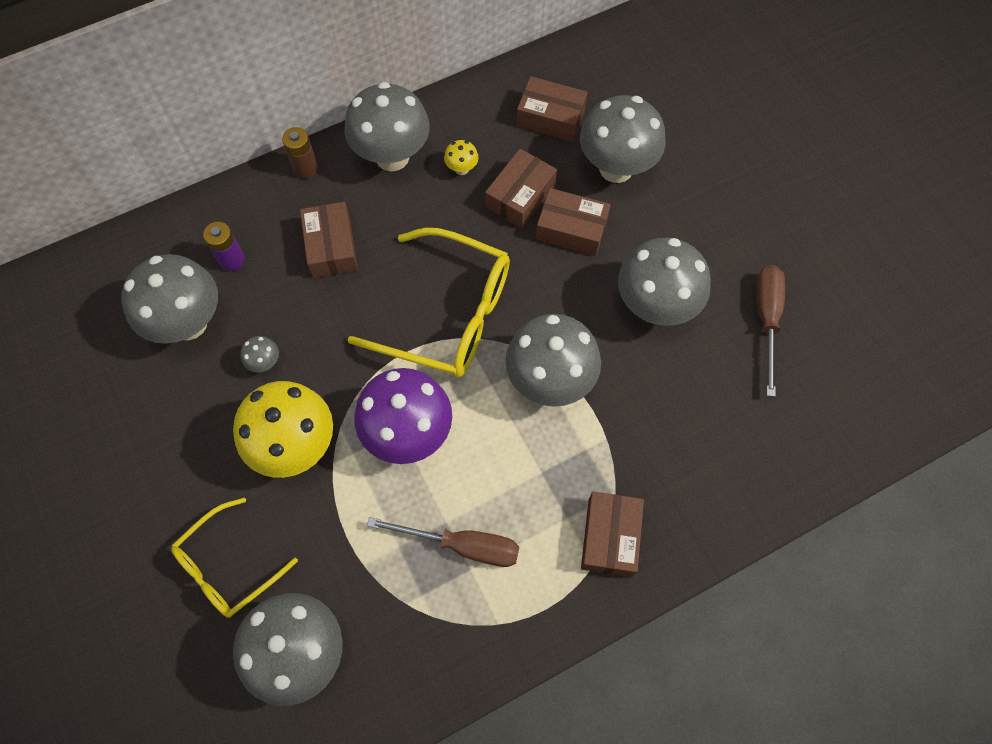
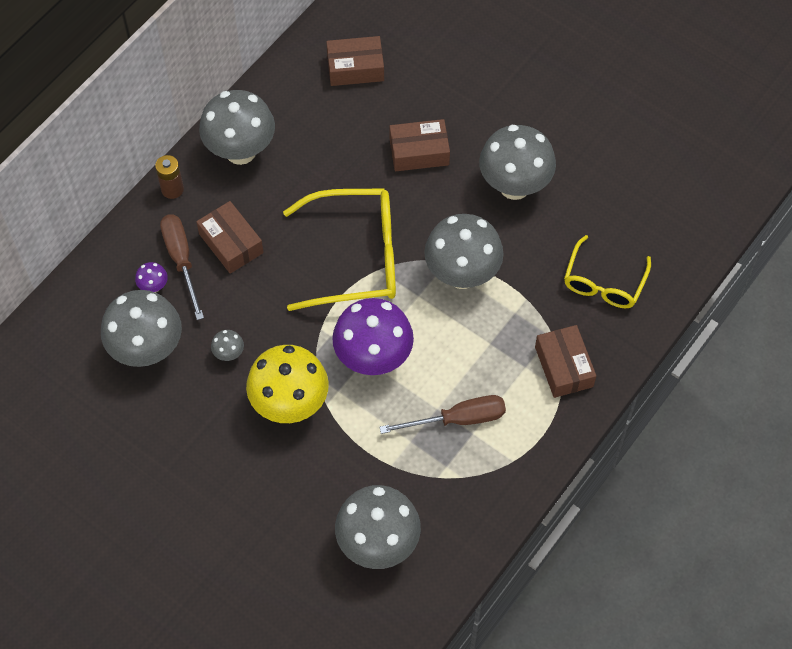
camera: 25 degrees left, 5 degrees down
(228, 566) = (287, 511): yellow glasses -> yellow glasses (604, 282)
(232, 260) = (153, 287): purple battery -> purple mushroom
(461, 169) = (304, 138): yellow mushroom -> none
(520, 196) = (364, 142): brown box -> none
(616, 168) = (430, 89): grey mushroom -> none
(766, 319) = (603, 161): brown screwdriver -> brown screwdriver (181, 260)

